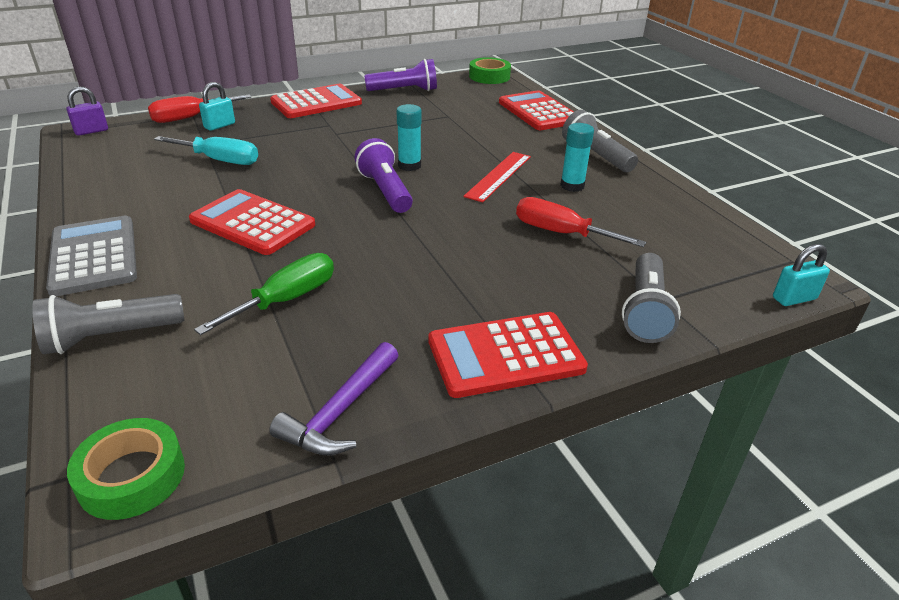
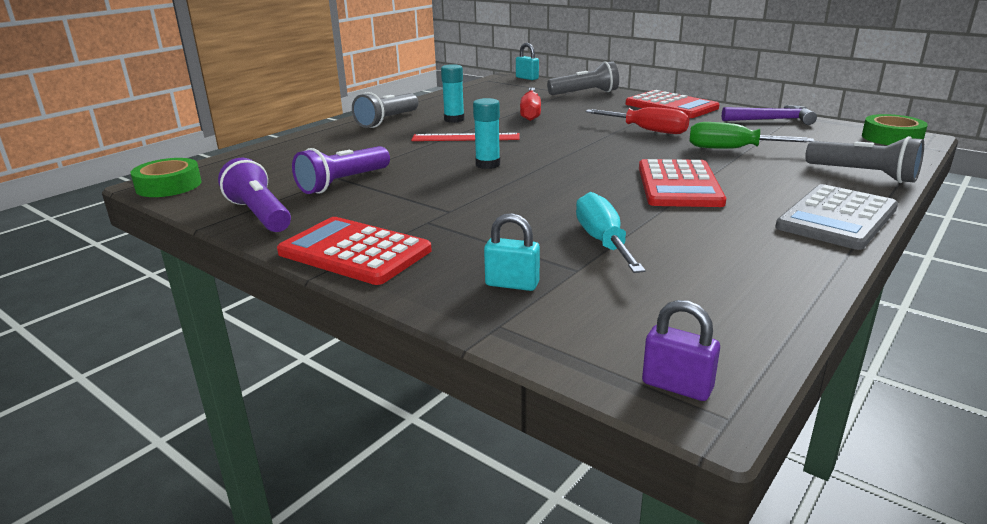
camera: 115 degrees left, 10 degrees down
(190, 118) = (512, 320): red screwdriver -> red screwdriver (647, 130)
(385, 191) = (549, 161): purple flashlight -> purple flashlight (343, 183)
(538, 112) = (291, 148): red calculator -> none

